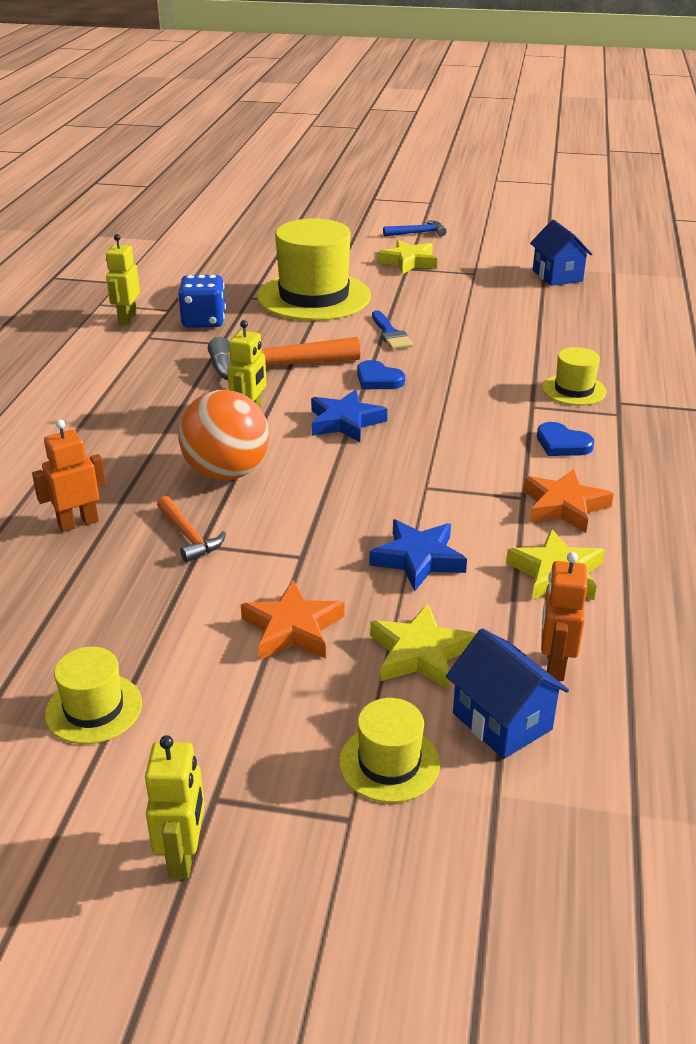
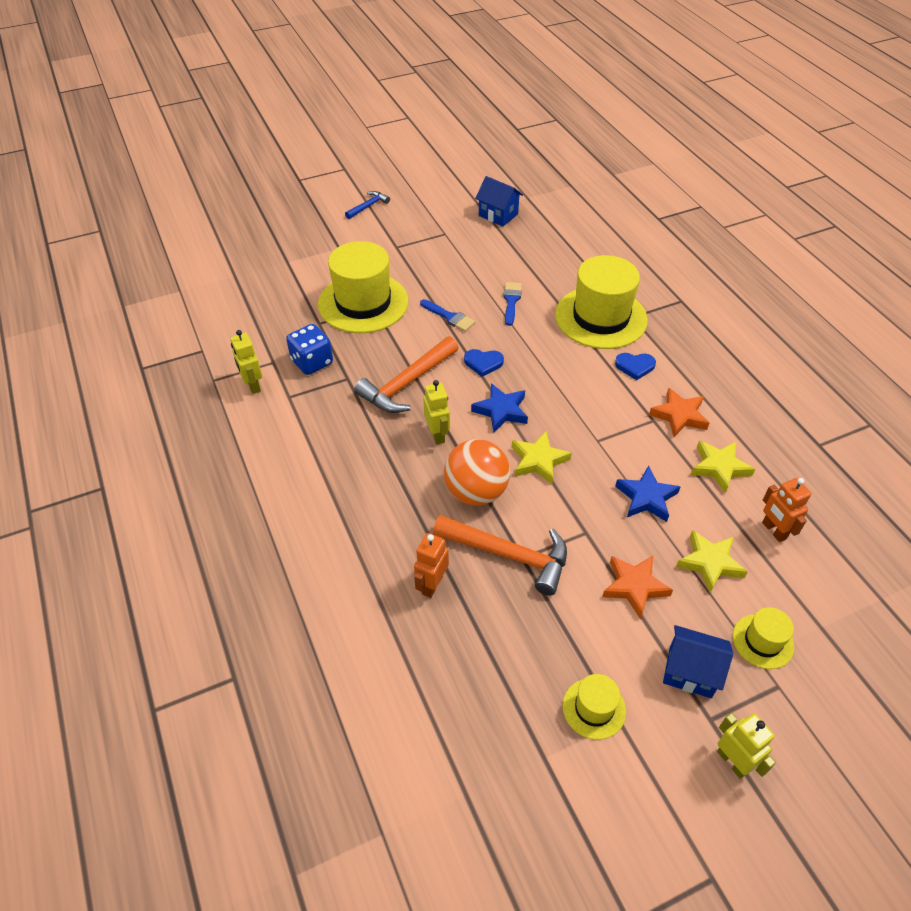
camera: 35 degrees left, 15 degrees up
(189, 536) = (509, 555): orange hammer -> orange hammer, size x1.91
(409, 262) = (391, 239): yellow star -> yellow star (538, 460)
(479, 344) = (511, 301): none -> blue brush
(502, 721) = (784, 582): blue house -> blue house (690, 672)
(574, 390) = (601, 317): yellow hat -> yellow hat, size x2.10

